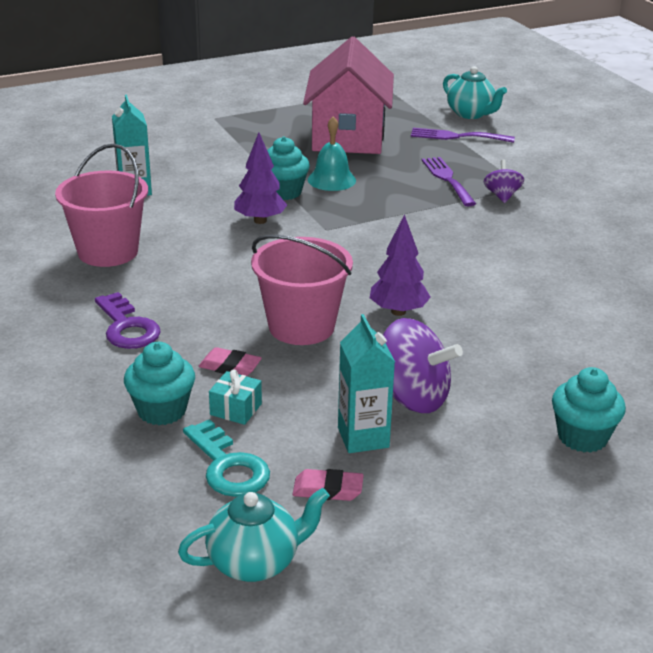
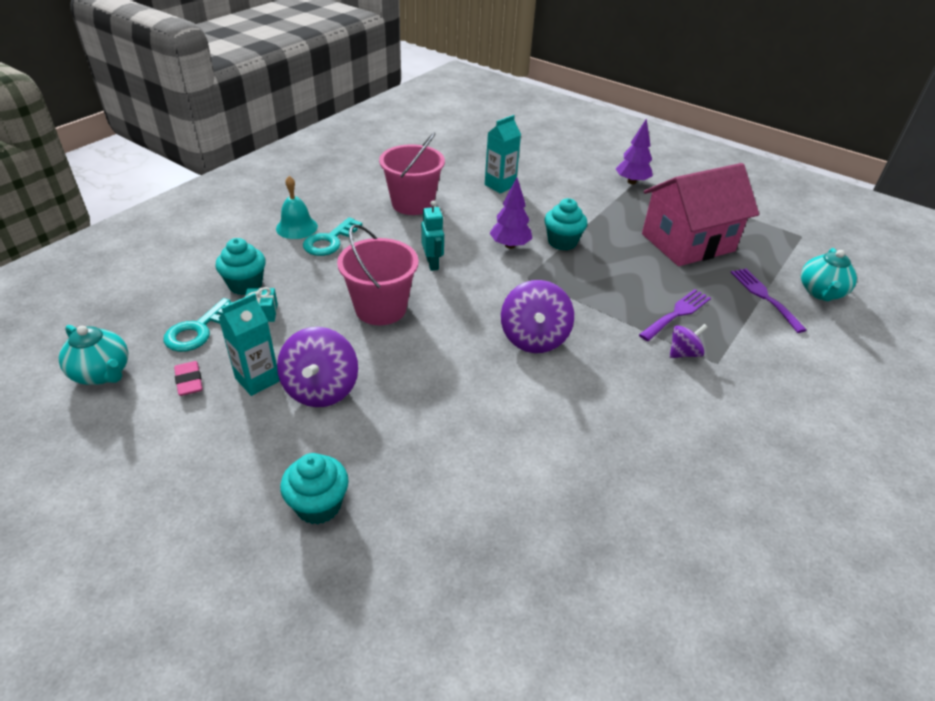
camera: 60 degrees right, 10 degrees up
(127, 327) = (330, 241): purple key -> turquoise key
(230, 367) = (310, 294): pink eraser -> none
(247, 273) = (432, 264): none -> turquoise robot
(331, 180) = (606, 257): turquoise bell -> turquoise bell (296, 227)
(398, 311) = (436, 348): purple tree -> purple tree (631, 182)
(426, 256) = (534, 338): none -> purple spinning top

